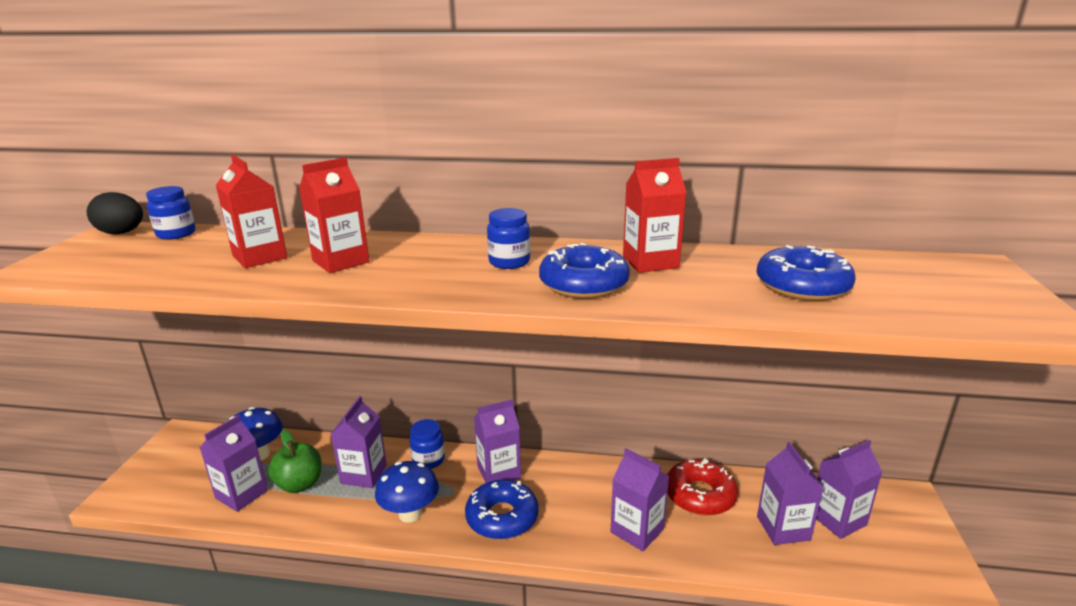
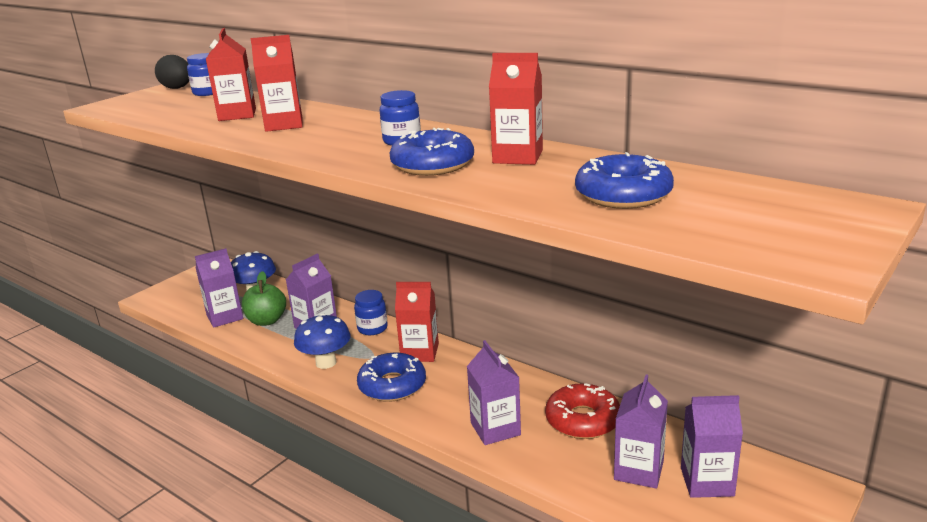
camera: 30 degrees right, 0 degrees up
(499, 472) = (420, 352): purple carton -> red carton

